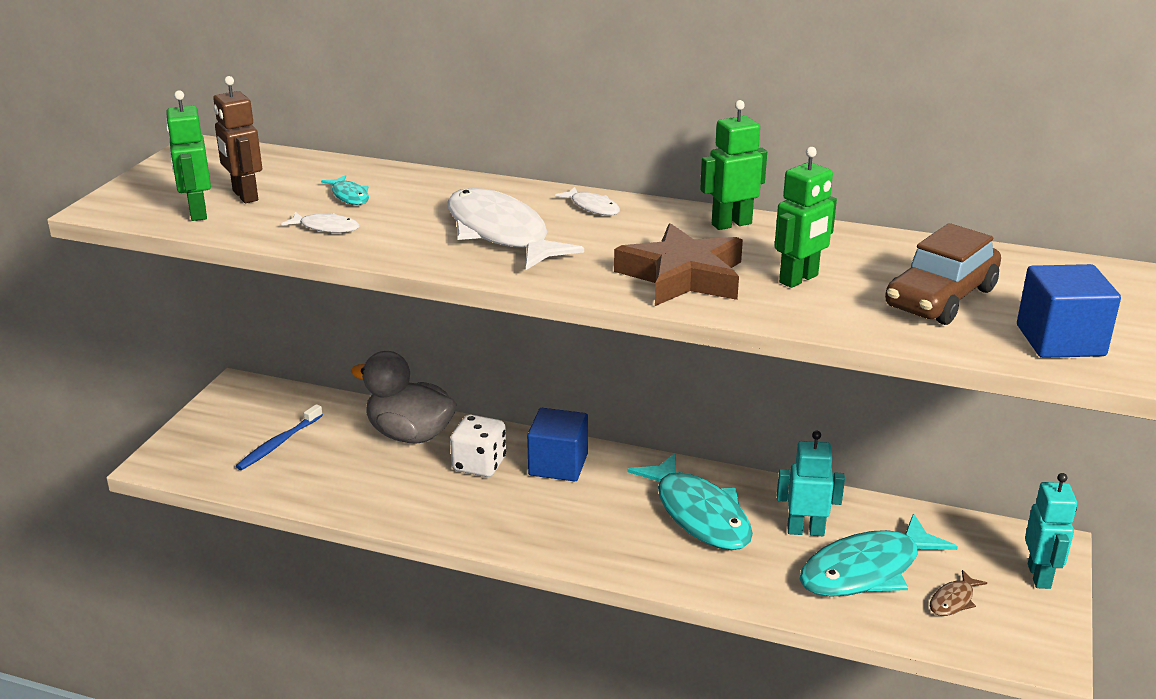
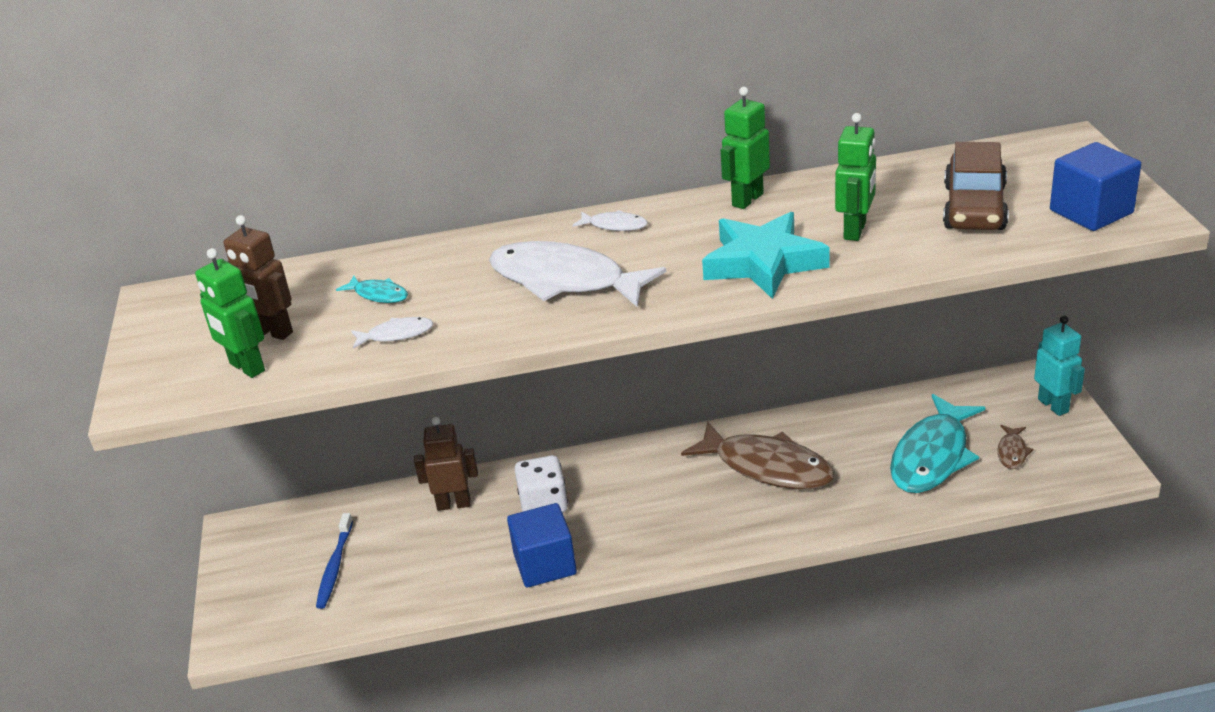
camera: 25 degrees left, 5 degrees up
(410, 435) = (454, 504): grey duck -> brown robot
(558, 465) = (613, 474): blue cube -> blue cube (545, 564)
(682, 276) = (763, 263): brown star -> turquoise star
(698, 514) = (767, 467): turquoise fish -> brown fish
(805, 531) = (860, 444): turquoise robot -> none

